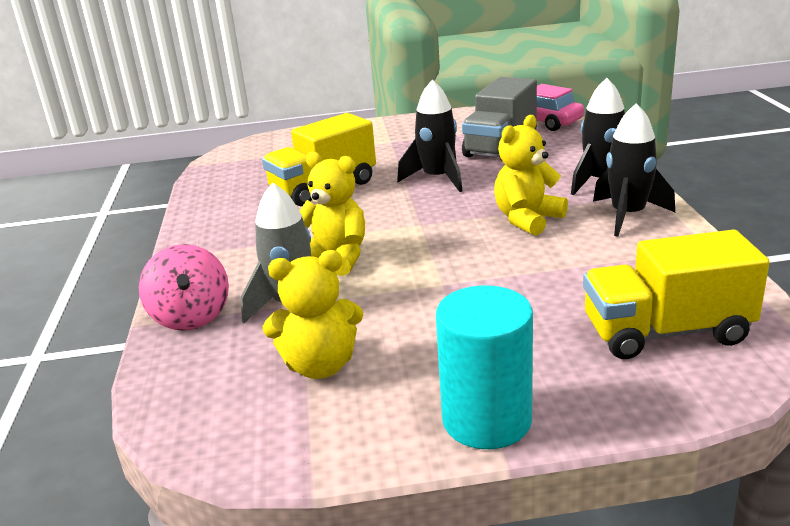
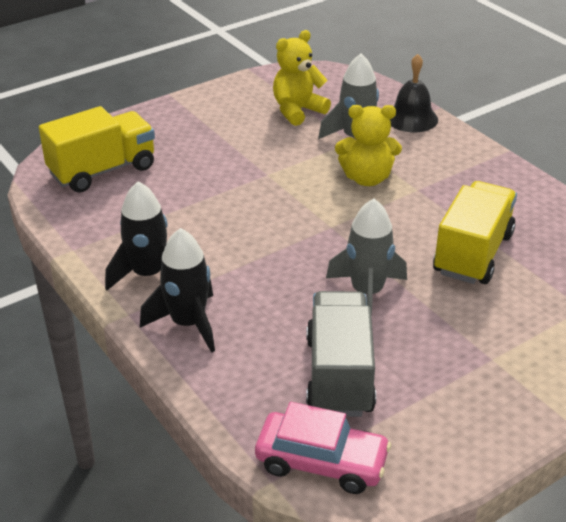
camera: 150 degrees right, 10 degrees up
(191, 317) = (411, 118): pink spinning top -> black bell
(437, 179) = (367, 293): black rocket -> grey rocket
(487, 420) = (188, 107): turquoise cylinder -> none
(527, 219) = (238, 251): yellow teddy bear -> none

